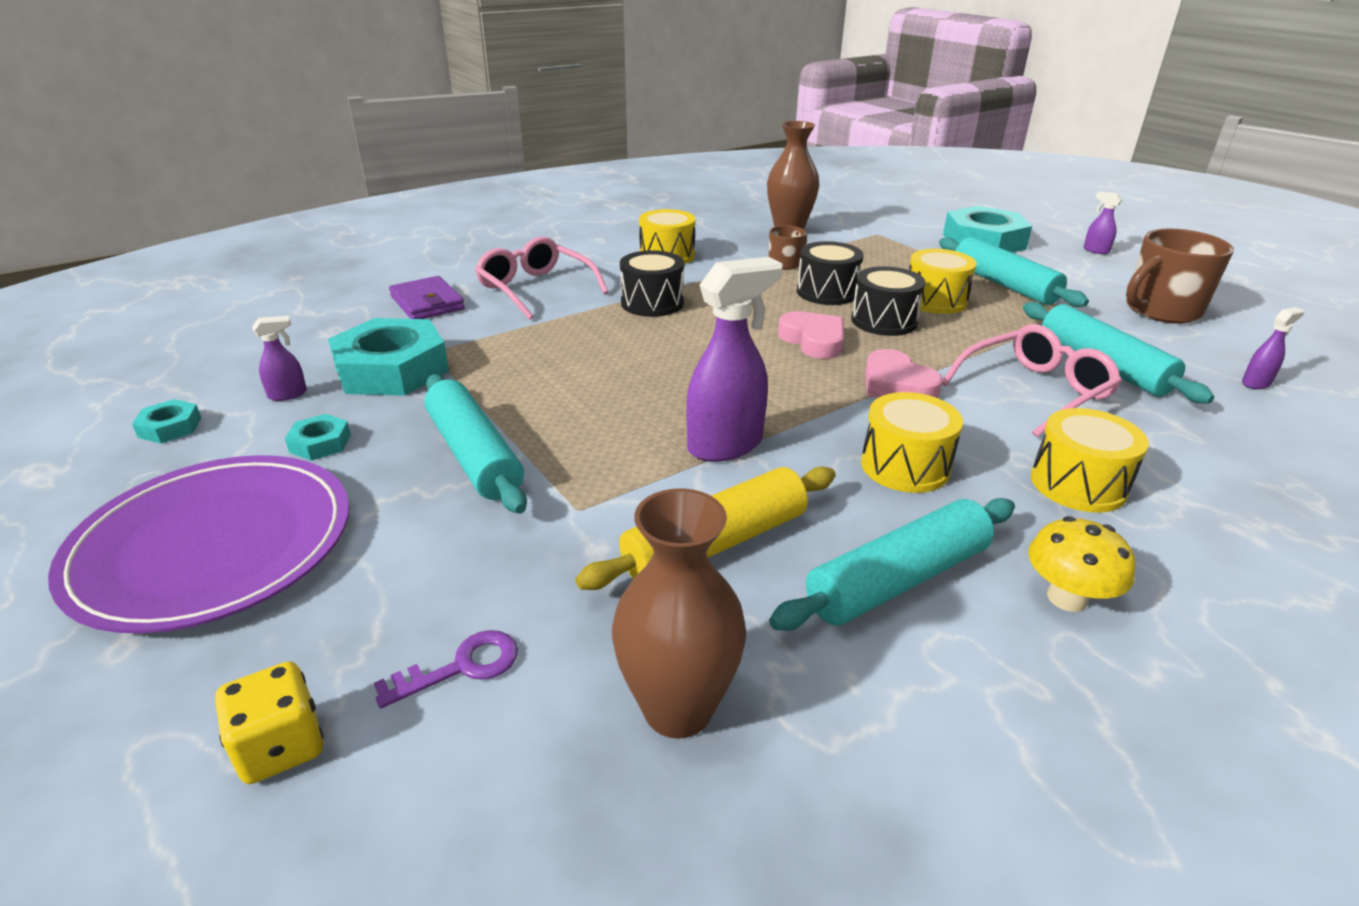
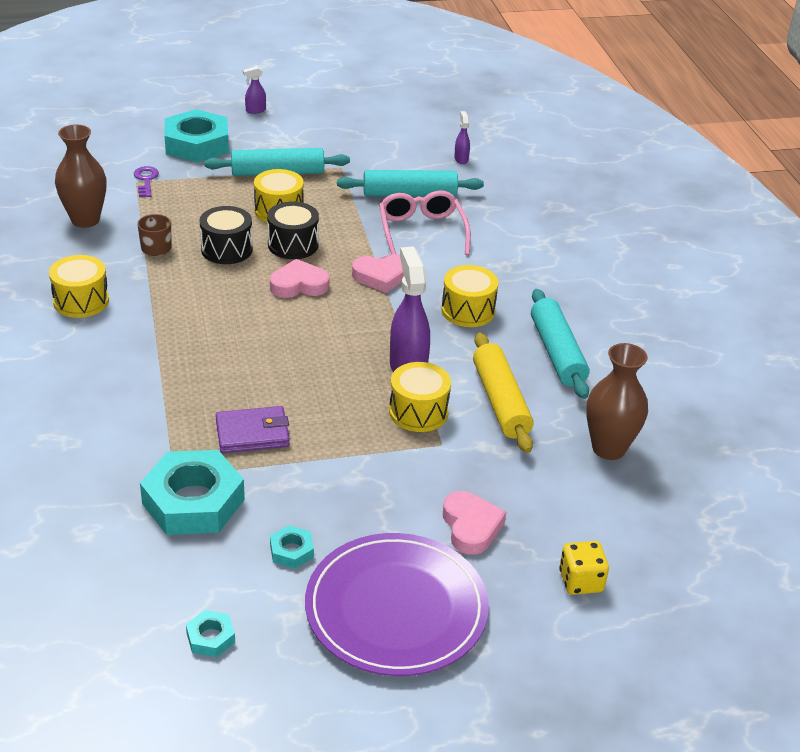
camera: 70 degrees left, 5 degrees up
(288, 394) = (198, 565): purple spray bottle -> none
(400, 578) = (471, 527): none -> pink heart
(427, 303) = (68, 463): purple wallet -> purple wallet (252, 433)
(461, 667) = (553, 512): purple key -> purple key (146, 180)
(474, 455) = (355, 476): turquoise rolling pin -> none
(535, 289) = (91, 393): pink glasses -> none
(652, 303) = (176, 337): black drum -> none
(1066, 598) = (591, 310): yellow mushroom -> none
(1078, 484) = (515, 264): yellow drum -> yellow drum (418, 412)
(1160, 311) = (361, 138): brown mug -> none

